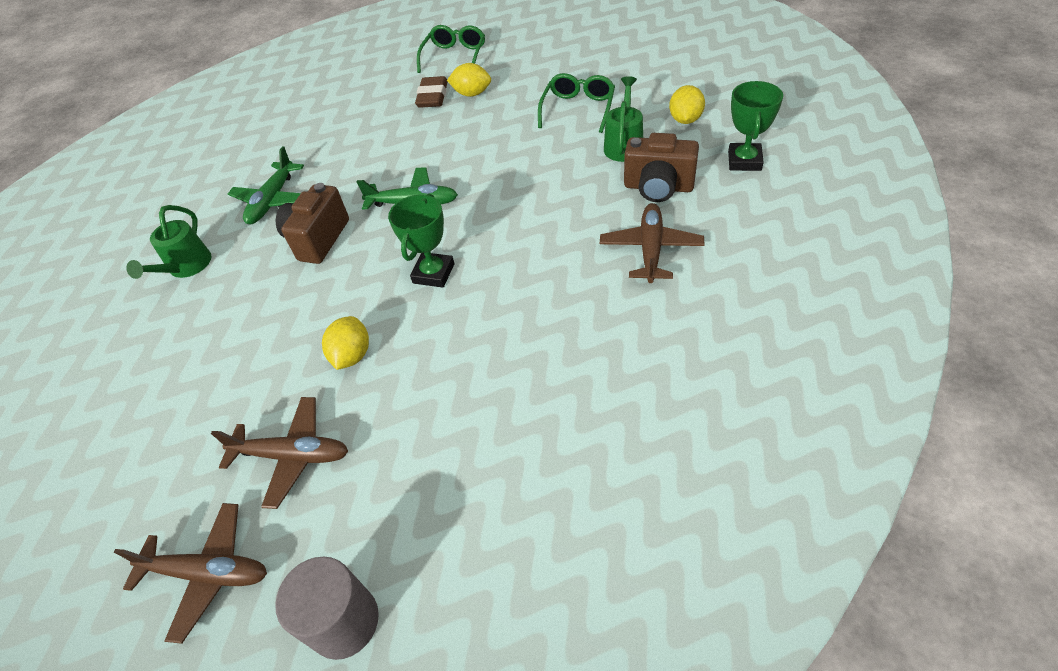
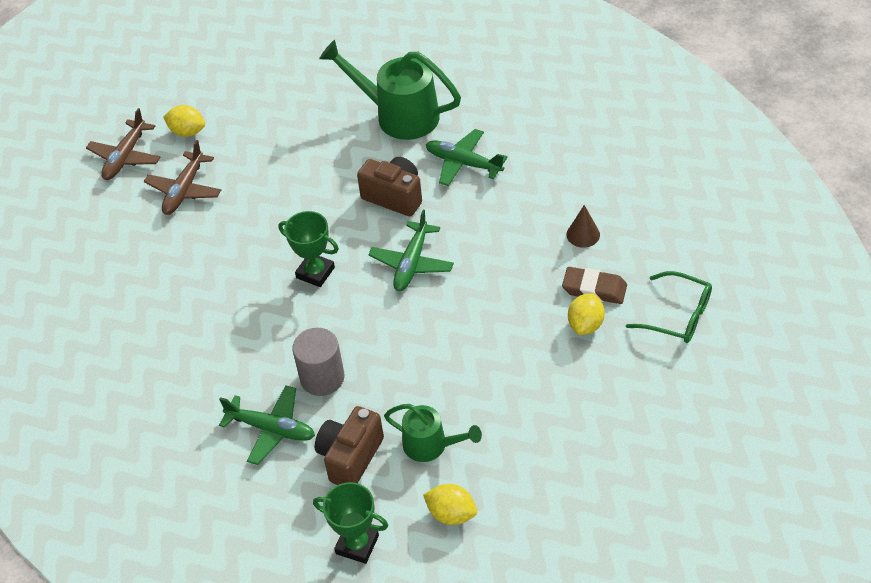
camera: 100 degrees right, 0 degrees up
(186, 268) = (398, 115): green watering can -> green watering can, size x1.72
(344, 621) = (65, 217): grey cylinder -> grey cylinder (322, 378)
(352, 355) = (253, 220): yellow lemon -> yellow lemon (187, 132)
(371, 113) = (583, 234): none -> brown cone
(578, 109) = (514, 418): green glasses -> none
(650, 249) = (272, 429): brown plane -> green plane

